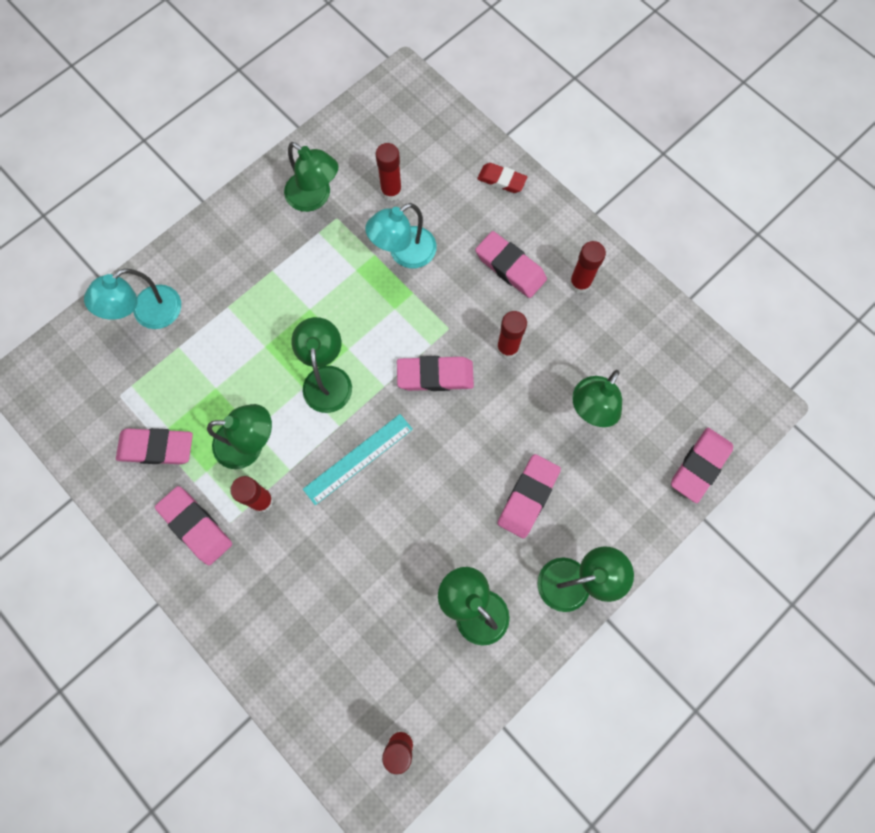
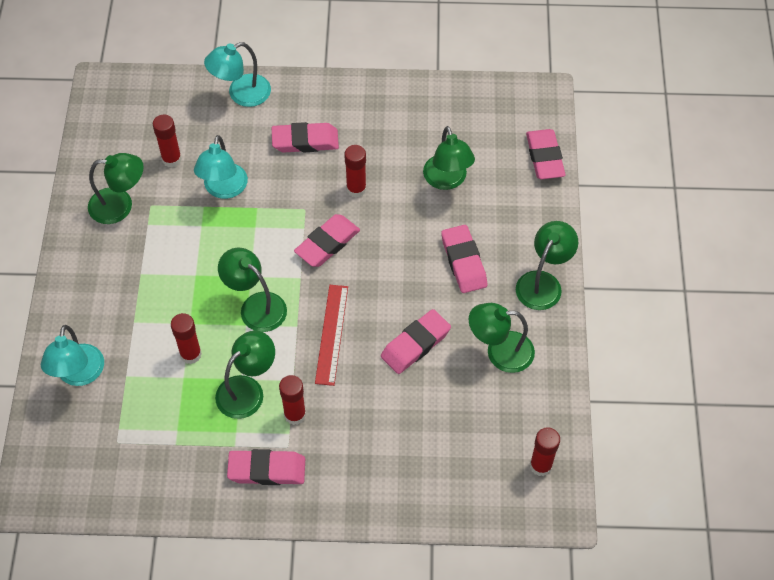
camera: 45 degrees left, 15 degrees down
(156, 448) = (183, 449): pink eraser -> pink eraser (415, 344)
(358, 458) = (331, 334): turquoise ruler -> red ruler
(501, 180) = (241, 94): red eraser -> turquoise lamp
(580, 283) = (360, 115): red glue stick -> red glue stick (190, 354)

